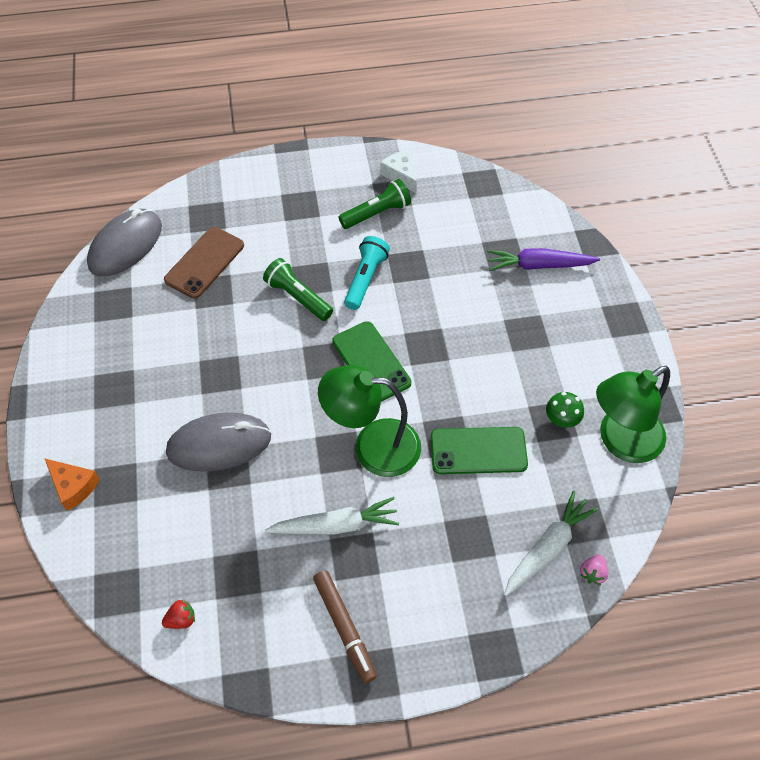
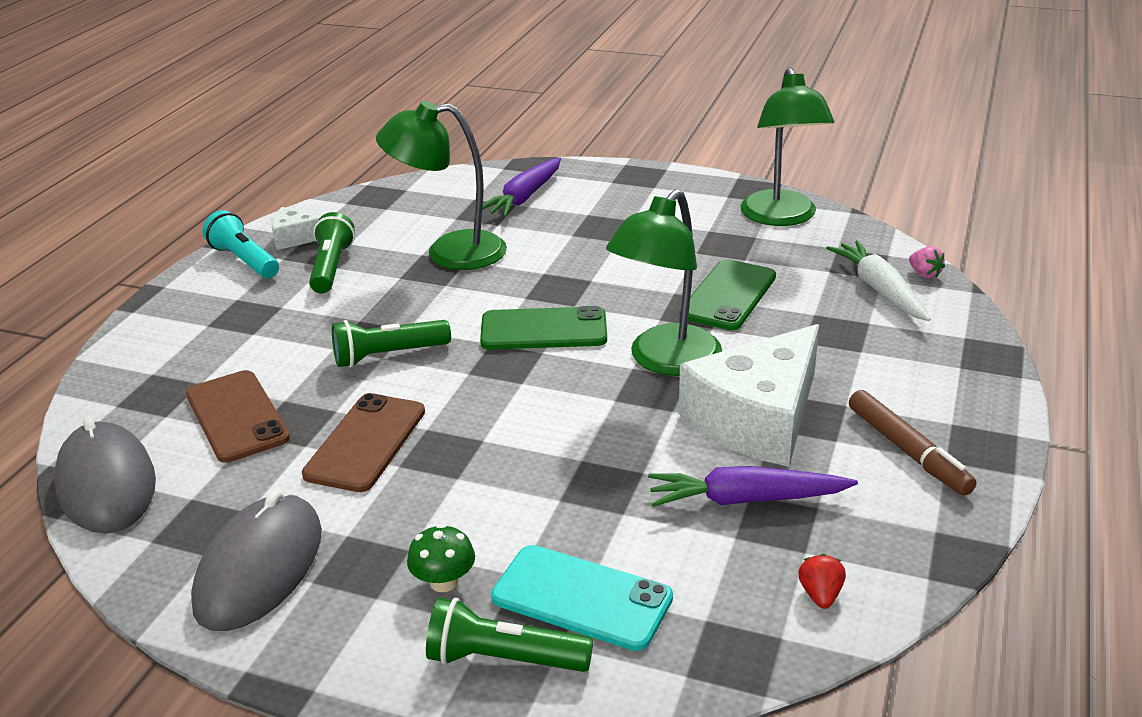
camera: 60 degrees left, 25 degrees down
(73, 486) = (504, 659): orange cheese -> green flashlight
(130, 500) = (581, 597): none -> turquoise phone
(211, 334) = (366, 442): none -> brown phone
(219, 444) = (557, 483): grey mouse -> grey mouse (259, 568)
(249, 549) = (746, 499): none -> purple carrot
(335, 525) = (757, 419): white carrot -> white cheese
(345, 627) = (908, 451): brown marker -> brown marker turned 60 degrees clockwise
(365, 279) = (418, 301): turquoise flashlight -> turquoise flashlight (244, 260)
(434, 263) = (449, 252): none -> green lamp
(562, 419) = (729, 239): green mushroom -> green mushroom (444, 582)

